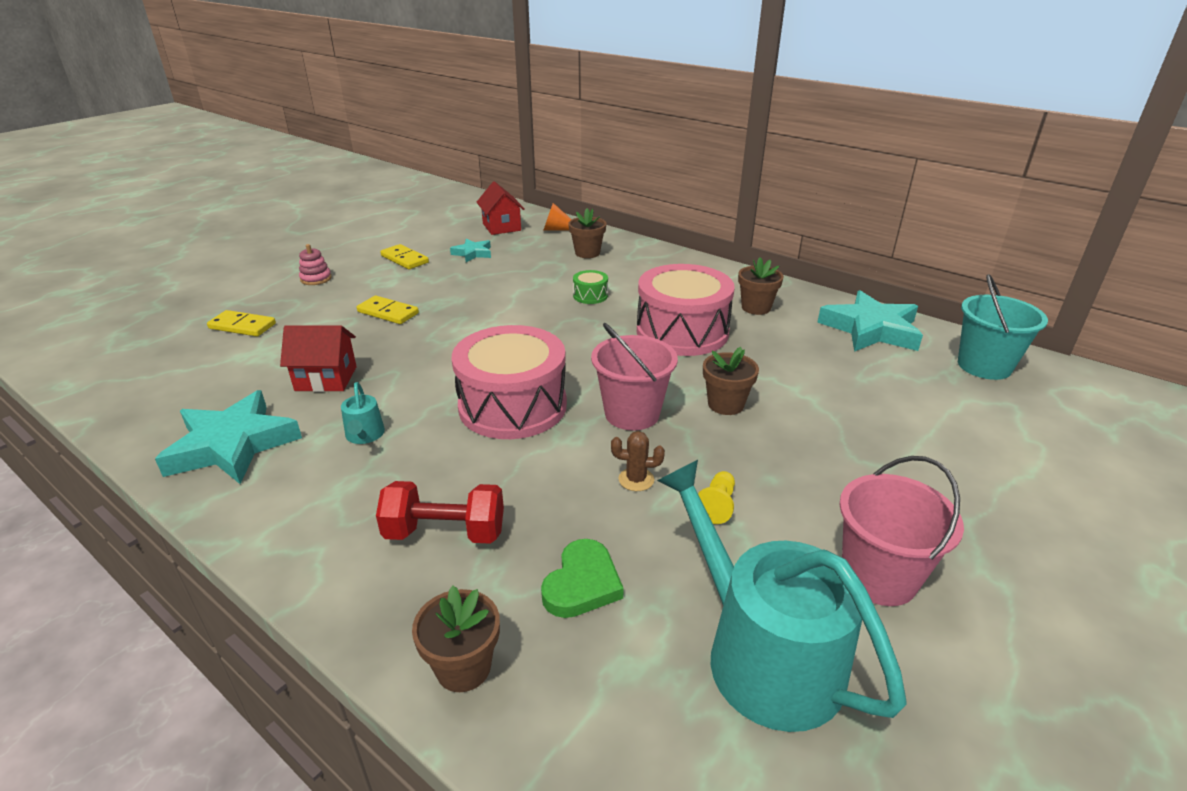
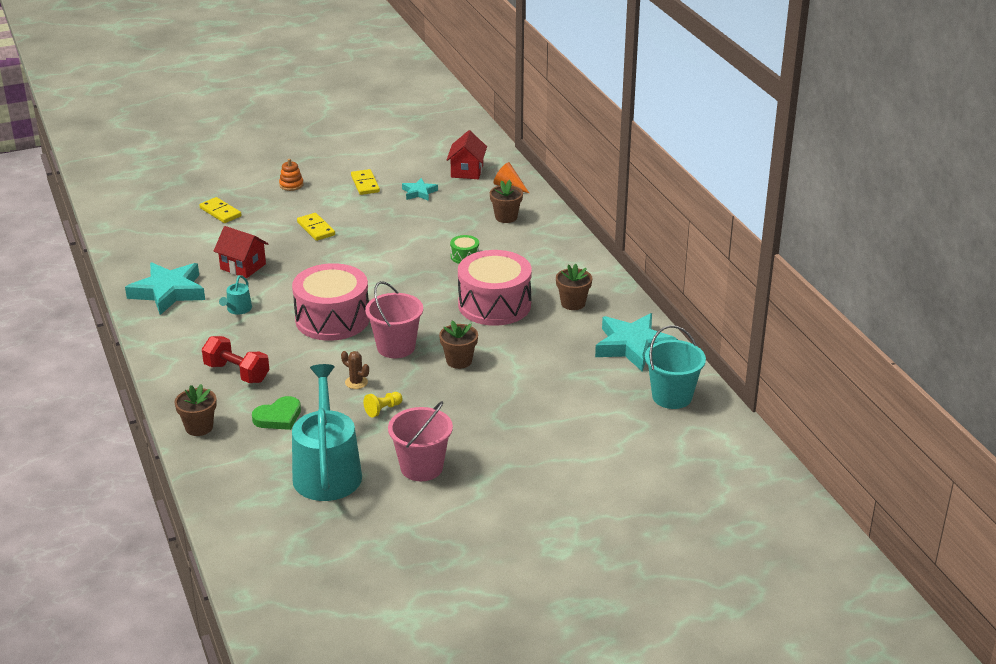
camera: 30 degrees right, 0 degrees up
(316, 279) = (291, 185): pink stacking toy -> orange stacking toy

